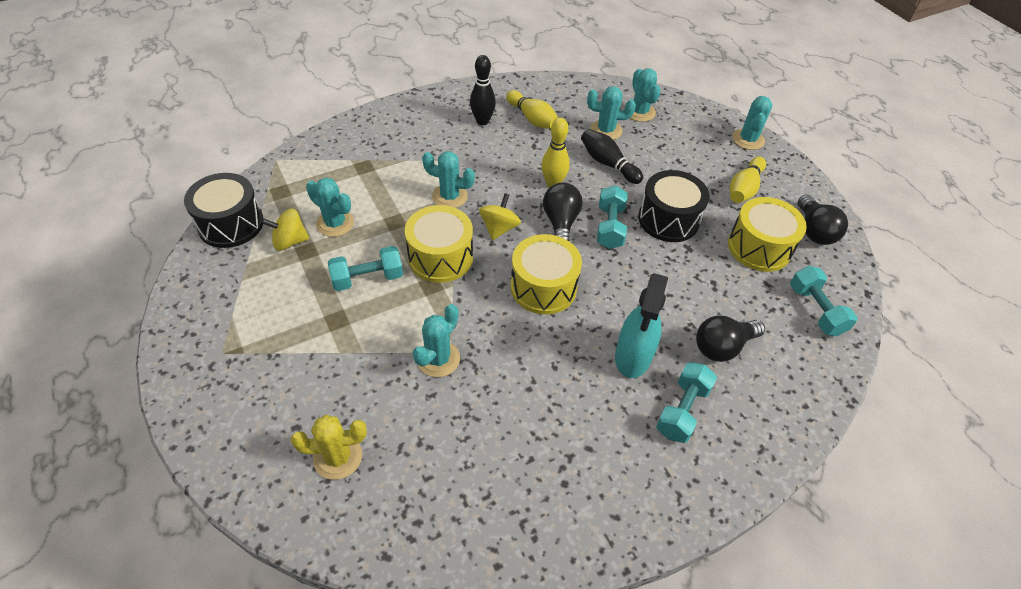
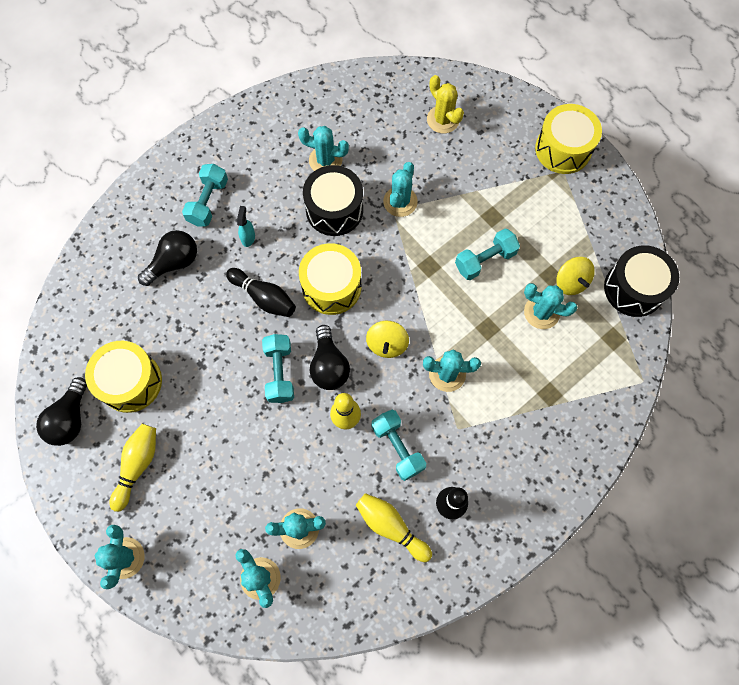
camera: 170 degrees right, 20 degrees up
(290, 241) = (571, 282): yellow spinning top -> yellow spinning top turned 90 degrees clockwise
(338, 457) = (443, 119): yellow cactus -> yellow cactus turned 75 degrees clockwise
(440, 257) = (431, 297): yellow drum -> yellow drum (563, 149)
(519, 433) = (325, 160): none -> turquoise cactus
(608, 164) = (291, 467): black bowling pin -> black bowling pin (264, 297)
(633, 357) = (248, 237): turquoise spray bottle -> turquoise spray bottle, size x0.47
(668, 219) = (221, 397): black drum -> black drum (334, 210)
(814, 231) = (70, 419): black light bulb -> black light bulb turned 150 degrees counterclockwise
(815, 310) = (87, 319): turquoise dumbbell -> turquoise dumbbell (397, 447)

